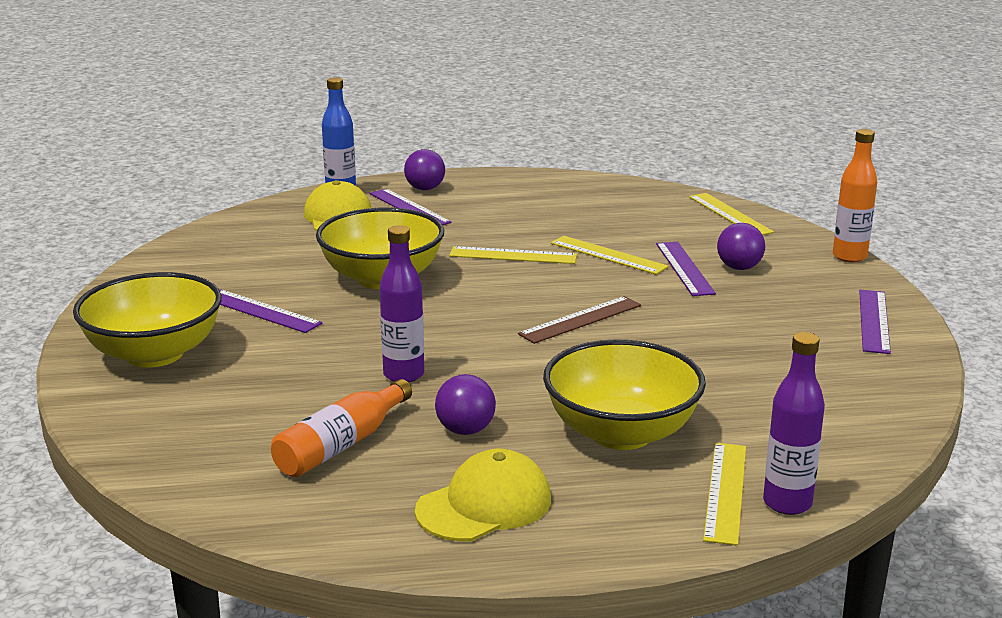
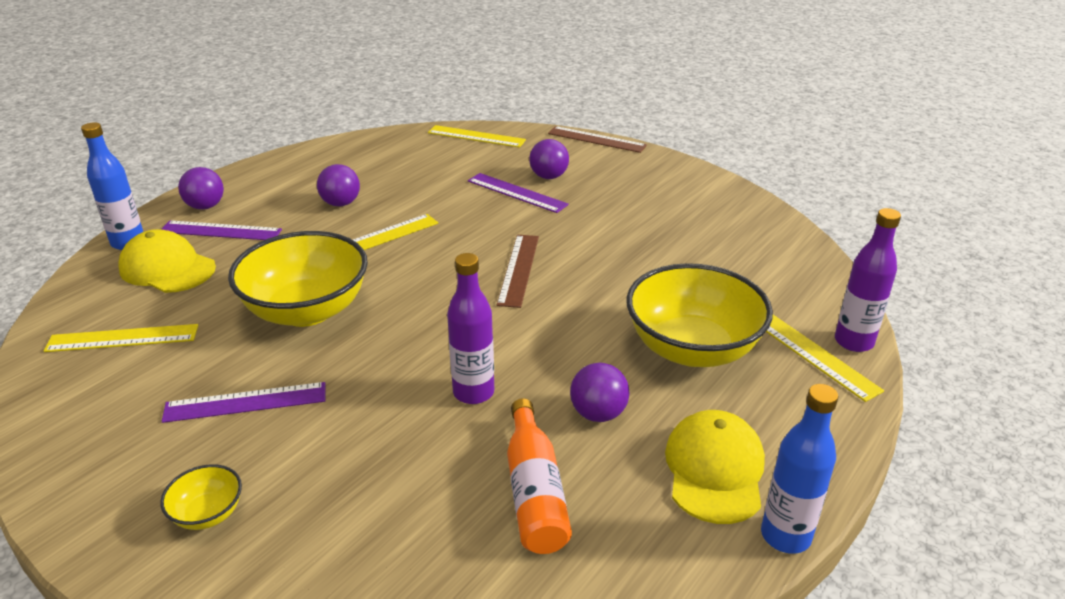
camera: 45 degrees left, 10 degrees up
(154, 354) = (208, 514): yellow bowl -> yellow bowl, size x0.44
(459, 565) = (785, 536): none -> blue bottle
(523, 222) = (341, 203): none -> purple ball
(608, 255) = (449, 205): yellow ruler -> yellow ruler (123, 338)
(849, 256) = (596, 139): orange bottle -> brown ruler
(873, 321) = (682, 181): purple ruler -> none

